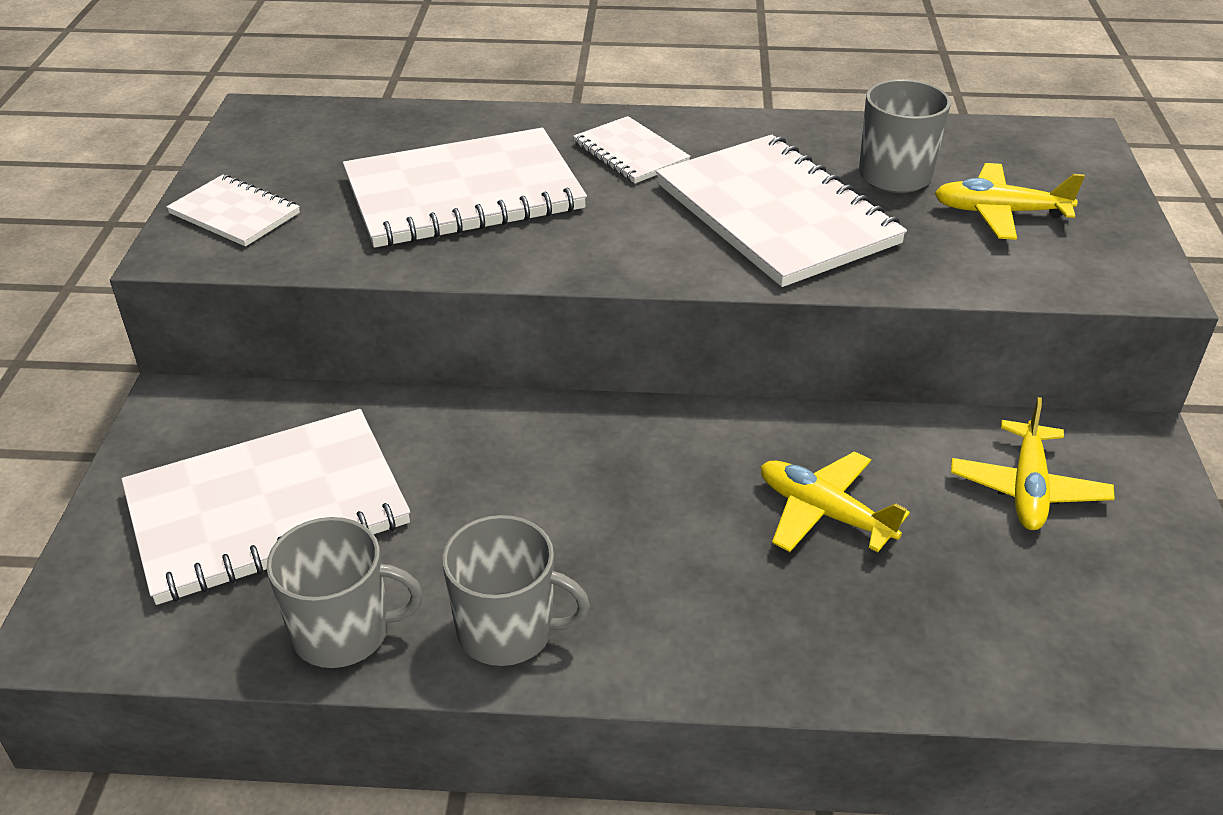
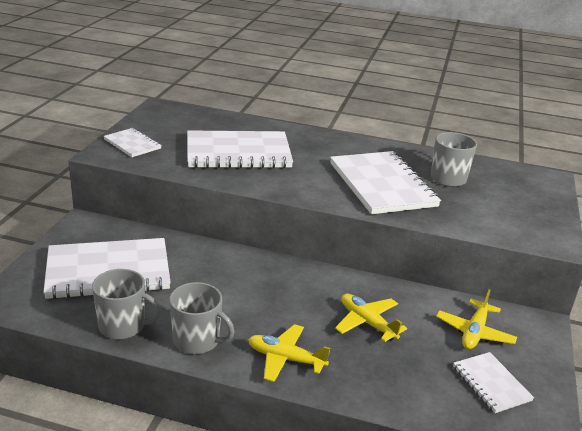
camera: 10 degrees right, 10 degrees down
(630, 153) = (323, 149): white notebook -> white notebook (491, 383)
(999, 213) = (494, 202): yellow plane -> yellow plane (285, 359)

